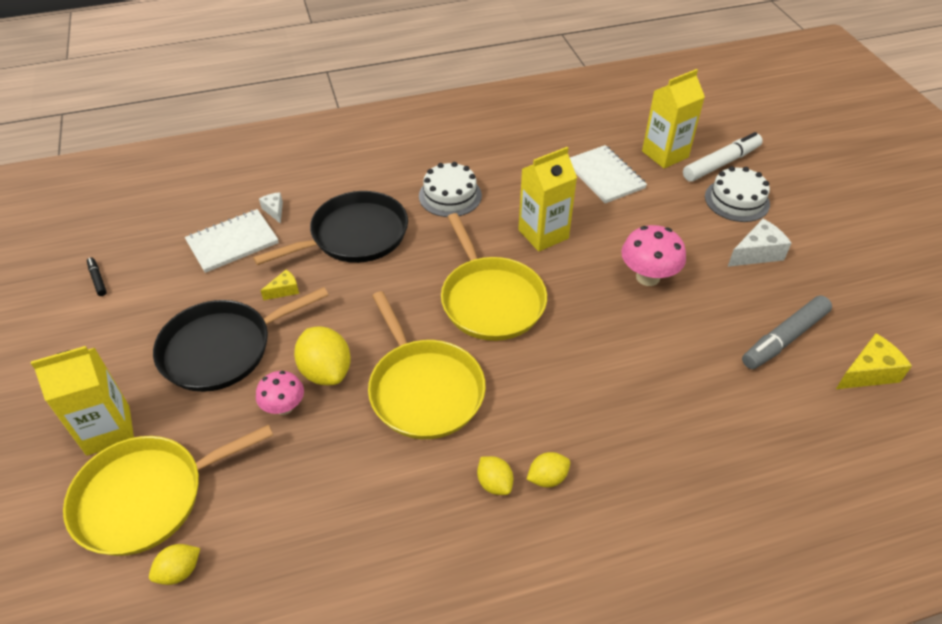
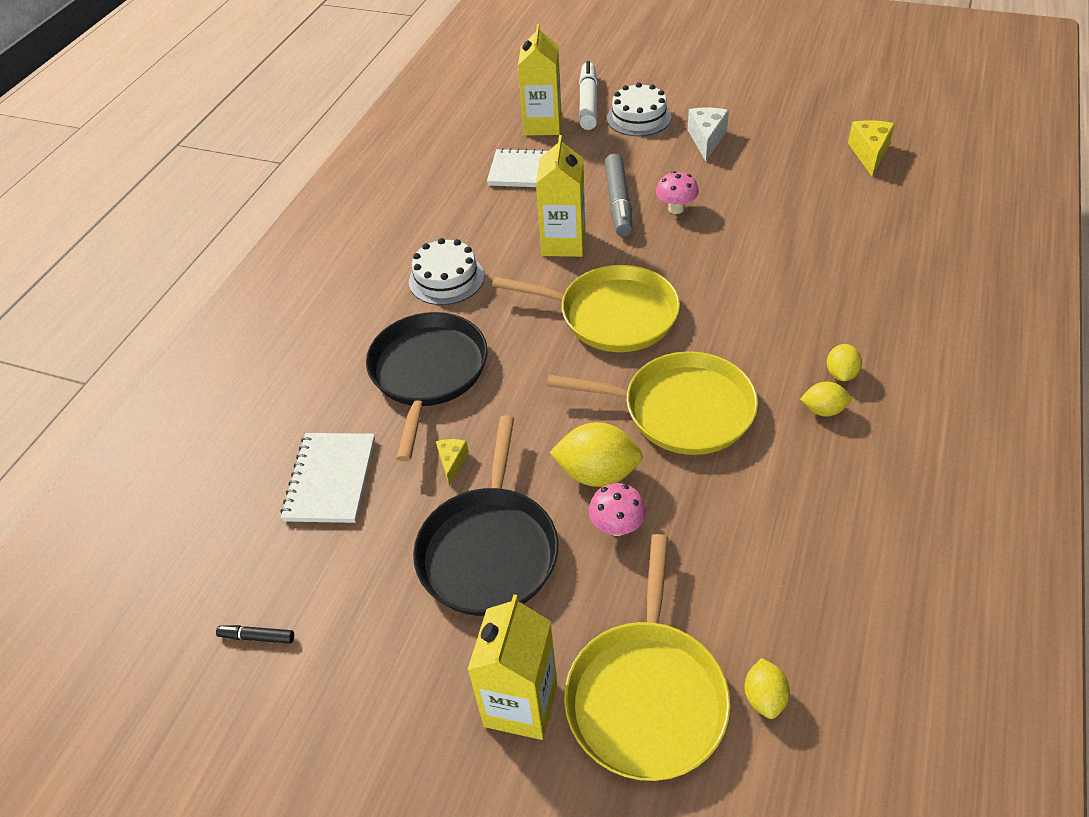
camera: 50 degrees left, 0 degrees up
(274, 211) = (318, 422): white cheese -> none
(647, 277) = (676, 209): pink mushroom -> pink mushroom, size x0.65
(784, 339) = (805, 174): grey marker -> grey marker (618, 202)

